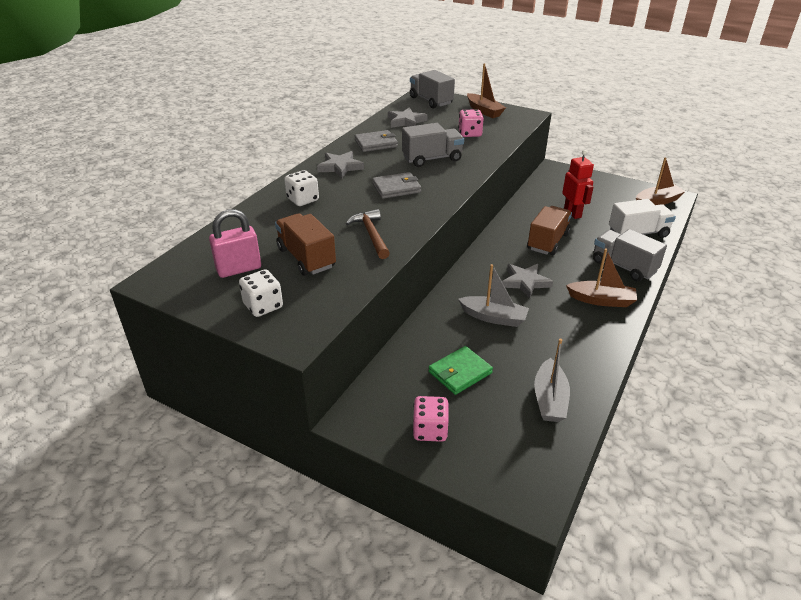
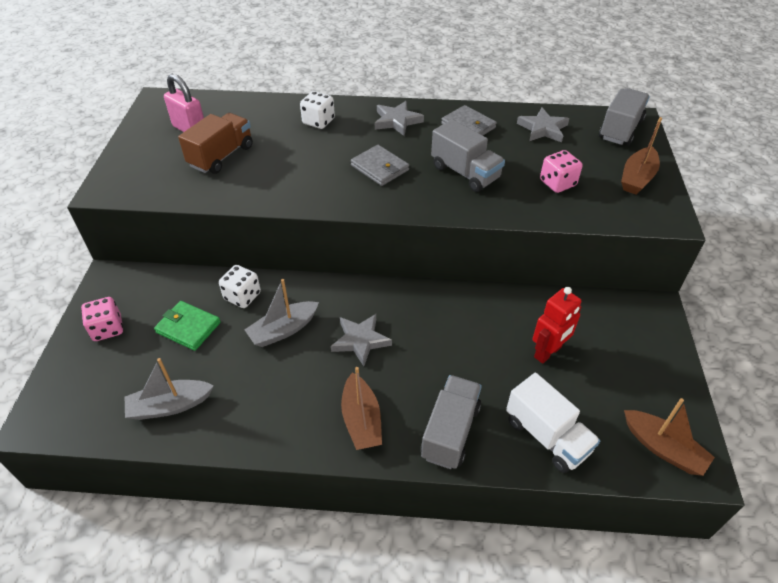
camera: 65 degrees right, 10 degrees up
(263, 306) = (143, 159): white dice -> white dice (242, 296)
(371, 235) = (279, 179): brown hammer -> none
(493, 317) = (283, 330): grey boat -> grey boat turned 60 degrees clockwise
(548, 242) = (459, 342): brown truck -> none

